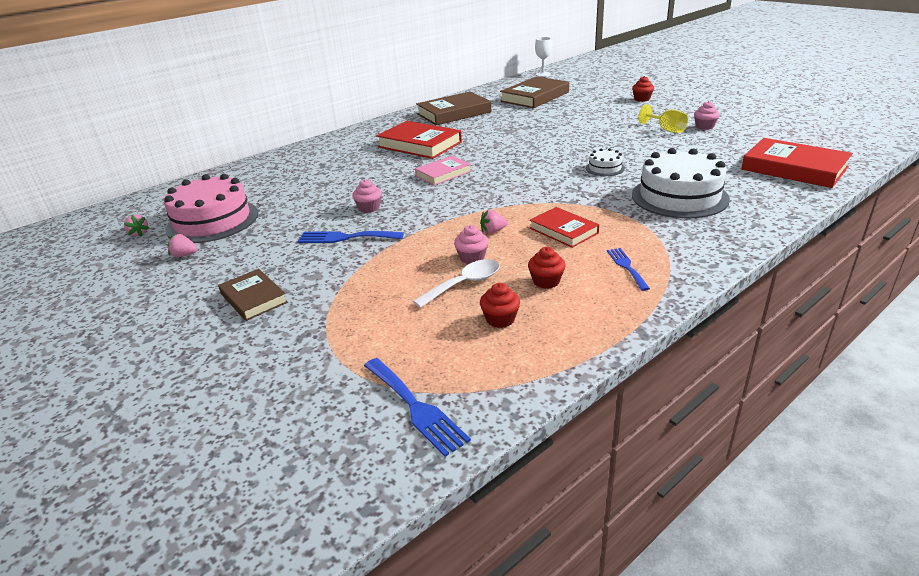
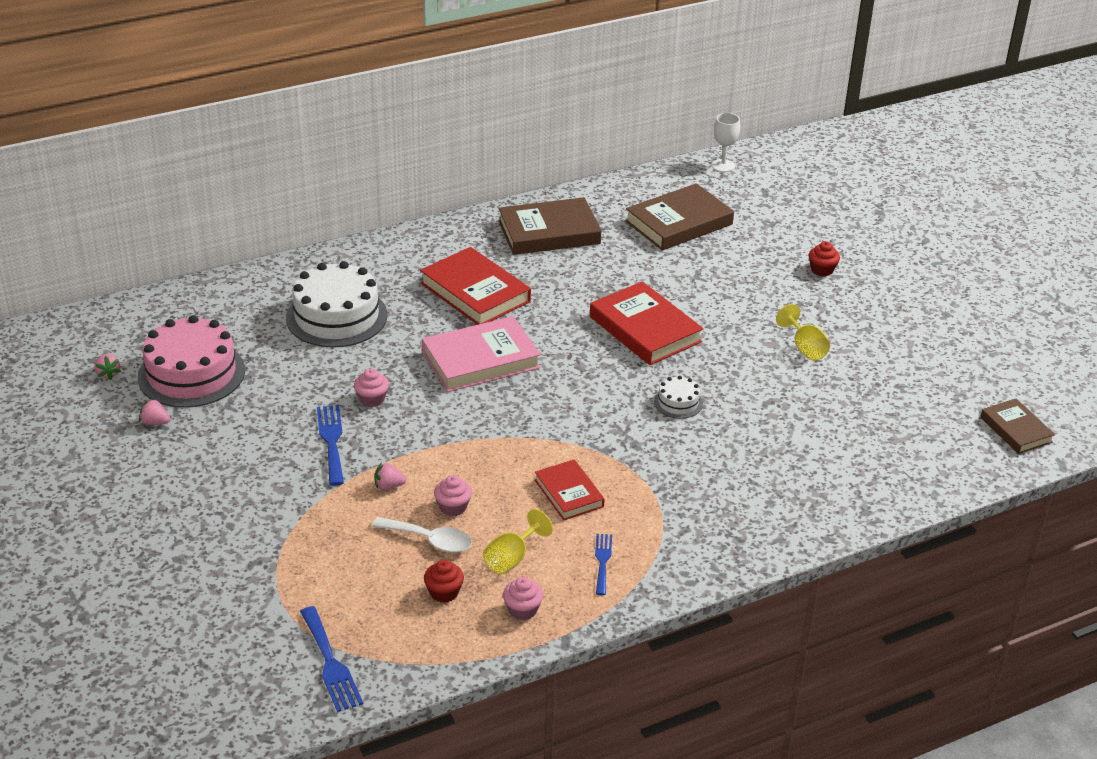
camera: 10 degrees right, 5 degrees up
(253, 298) = (217, 503): brown book -> brown book (1015, 430)
(345, 237) = (331, 441): blue fork -> blue fork turned 60 degrees clockwise
(443, 174) = (480, 360): pink book -> pink book, size x1.68
(464, 284) = (430, 540): white spoon -> white spoon turned 45 degrees clockwise
(493, 231) = (493, 474): pink strawberry -> pink strawberry (388, 486)
(546, 281) = (511, 558): red cupcake -> yellow goblet
(679, 197) = (730, 475): white cake -> white cake (336, 316)
(704, 126) = (858, 355): pink cupcake -> pink cupcake (522, 610)
(794, 168) = (899, 464): red book -> red book (645, 329)

